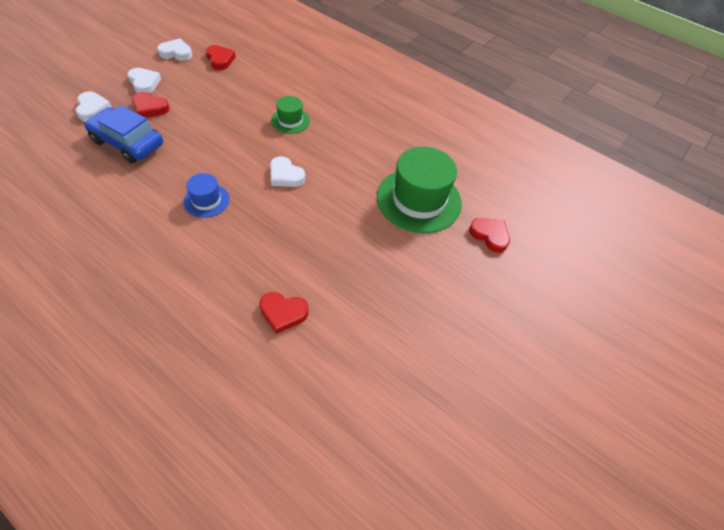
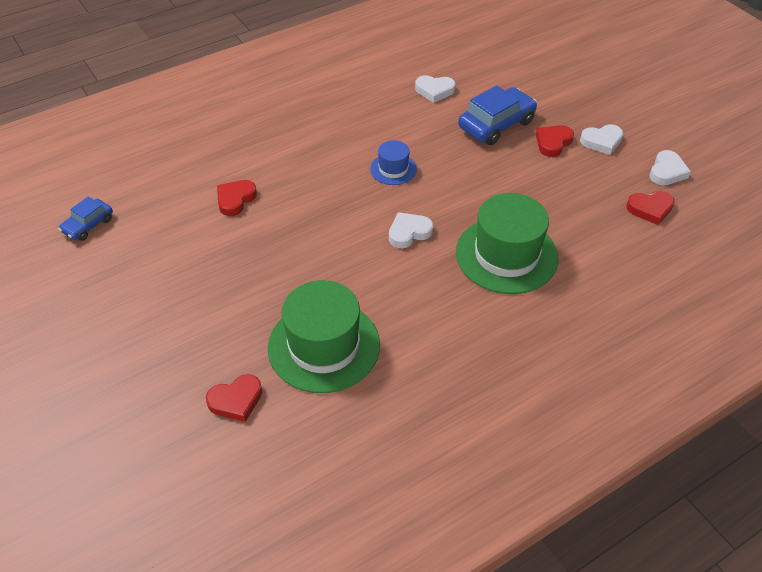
camera: 115 degrees right, 5 degrees down
(93, 109) = (558, 104): white heart -> white heart (434, 91)
(290, 121) = (506, 255): green hat -> green hat, size x1.99
(369, 448) = (88, 225): none -> blue car

